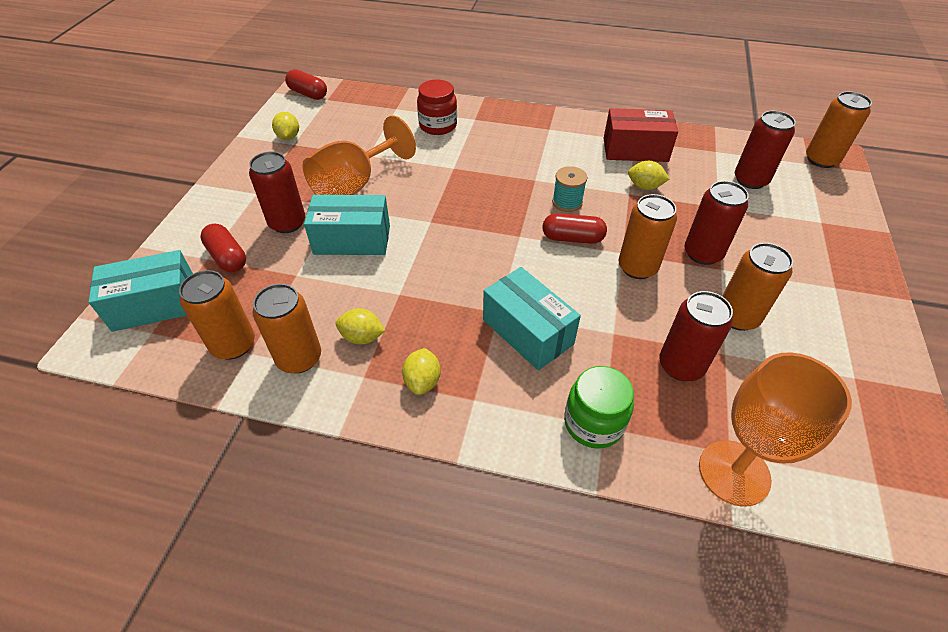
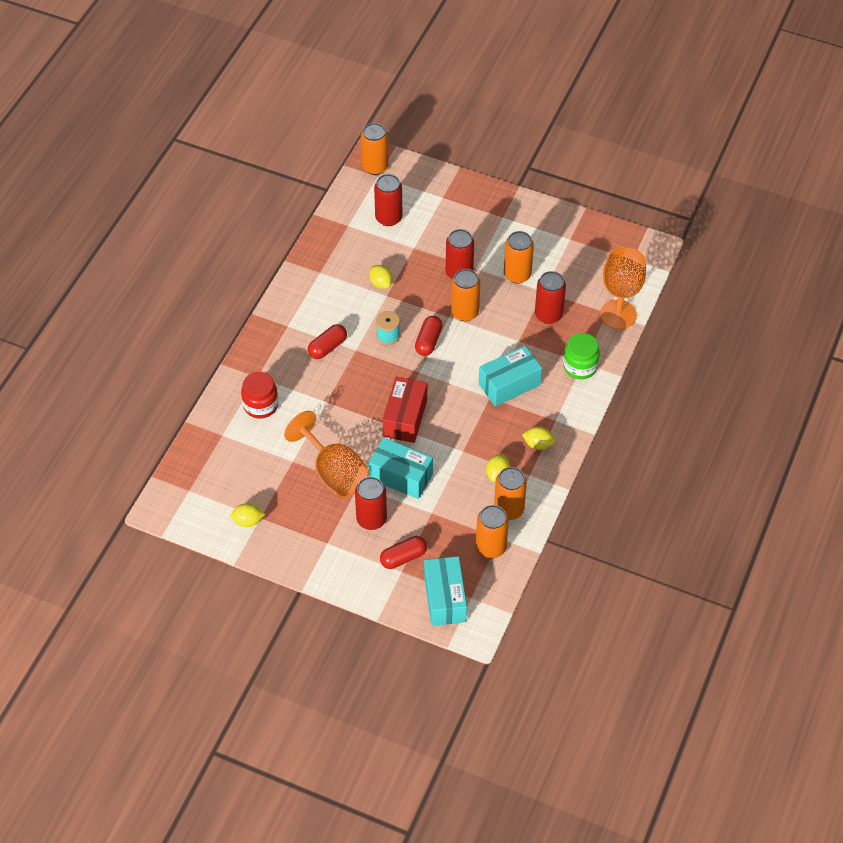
camera: 80 degrees left, 5 degrees up
(308, 94) = (174, 506): red capsule -> red capsule (327, 347)
(352, 240) = (401, 476): turquoise box -> turquoise box turned 75 degrees counterclockwise
(635, 150) = (333, 276): red box -> red box (405, 418)
(644, 186) = (381, 283): yellow lemon -> yellow lemon turned 60 degrees counterclockwise

